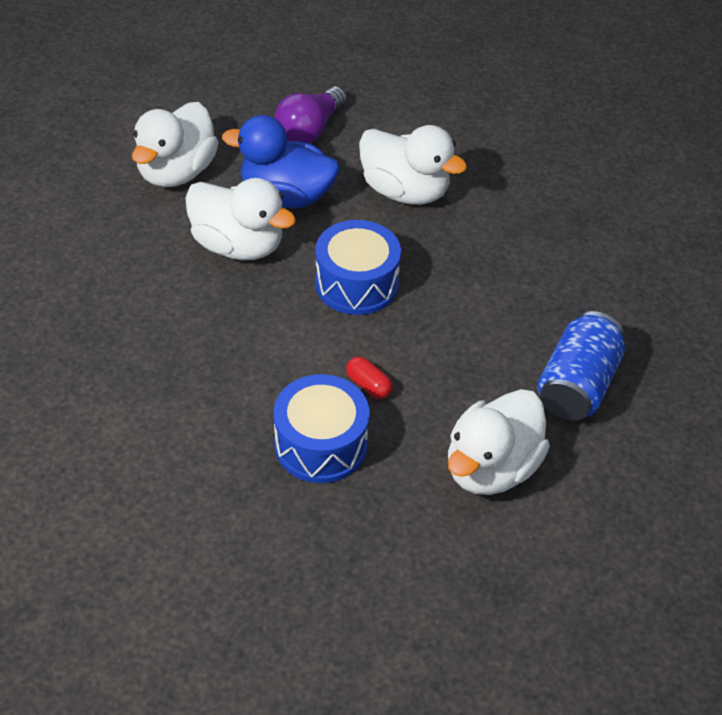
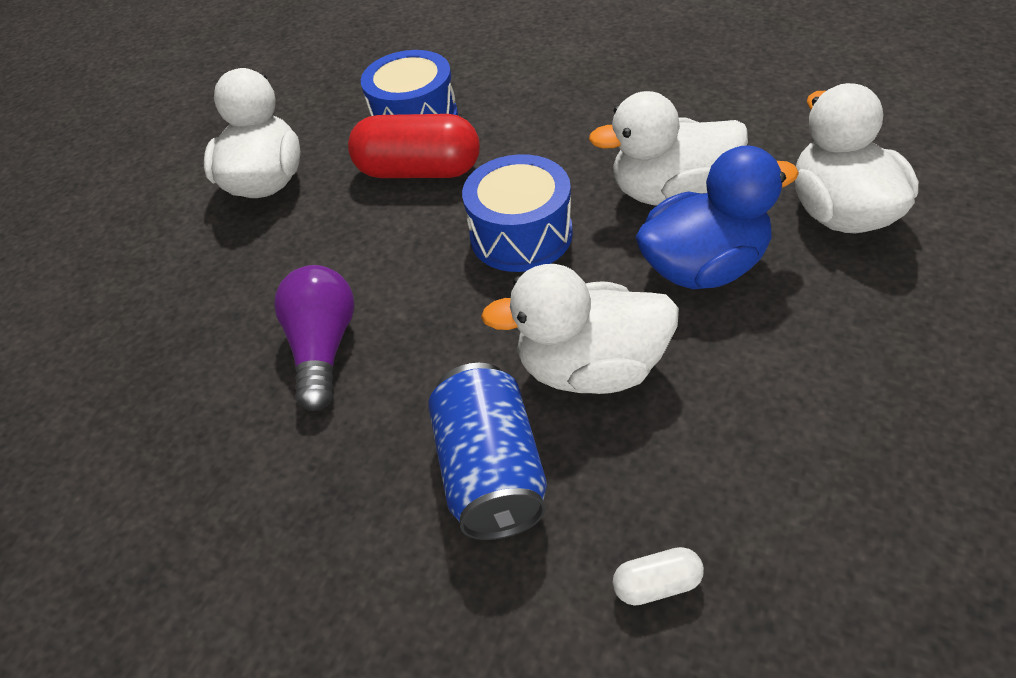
camera: 150 degrees right, 0 degrees up
(309, 130) = (806, 367): purple light bulb -> purple light bulb (324, 348)
(368, 385) = (419, 171): red capsule -> red capsule, size x2.27
(469, 112) = (656, 584): none -> white capsule
(576, 385) = (226, 285): blue can -> blue can (491, 472)

